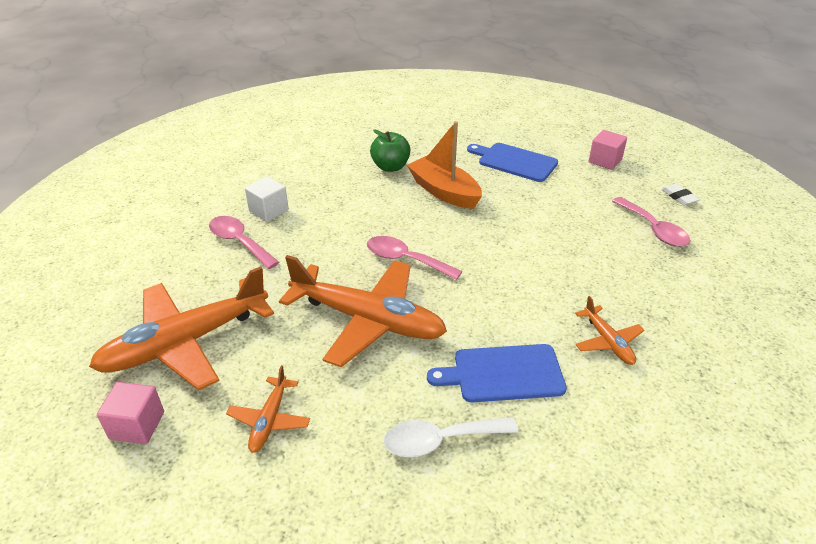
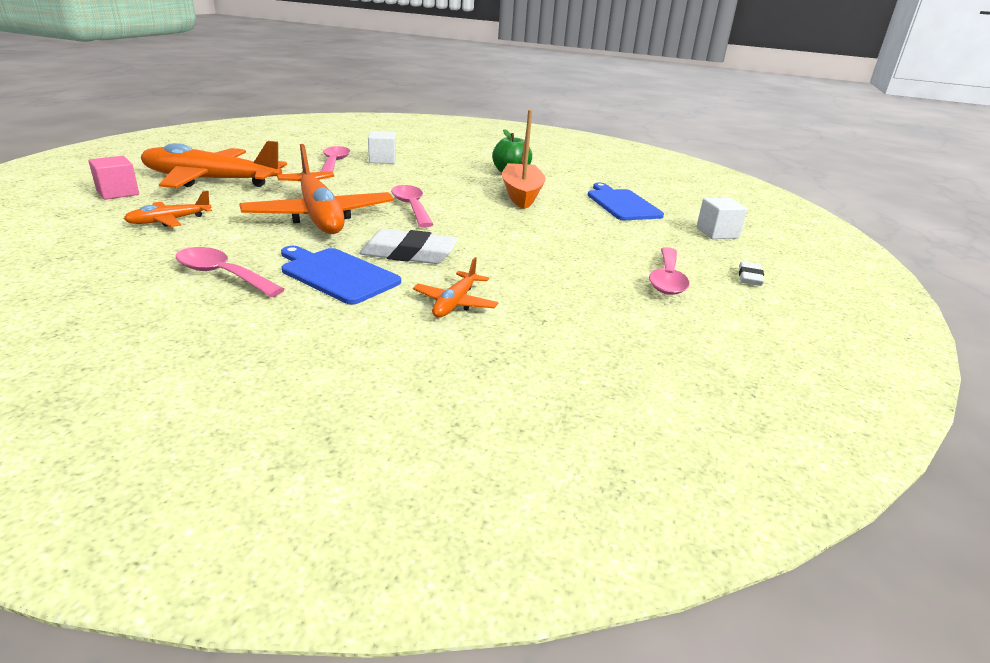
camera: 40 degrees right, 10 degrees down
(440, 440) = (222, 275): white spoon -> pink spoon
(500, 314) = (409, 253): none -> white eraser
(605, 161) = (717, 233): pink cube -> white cube

